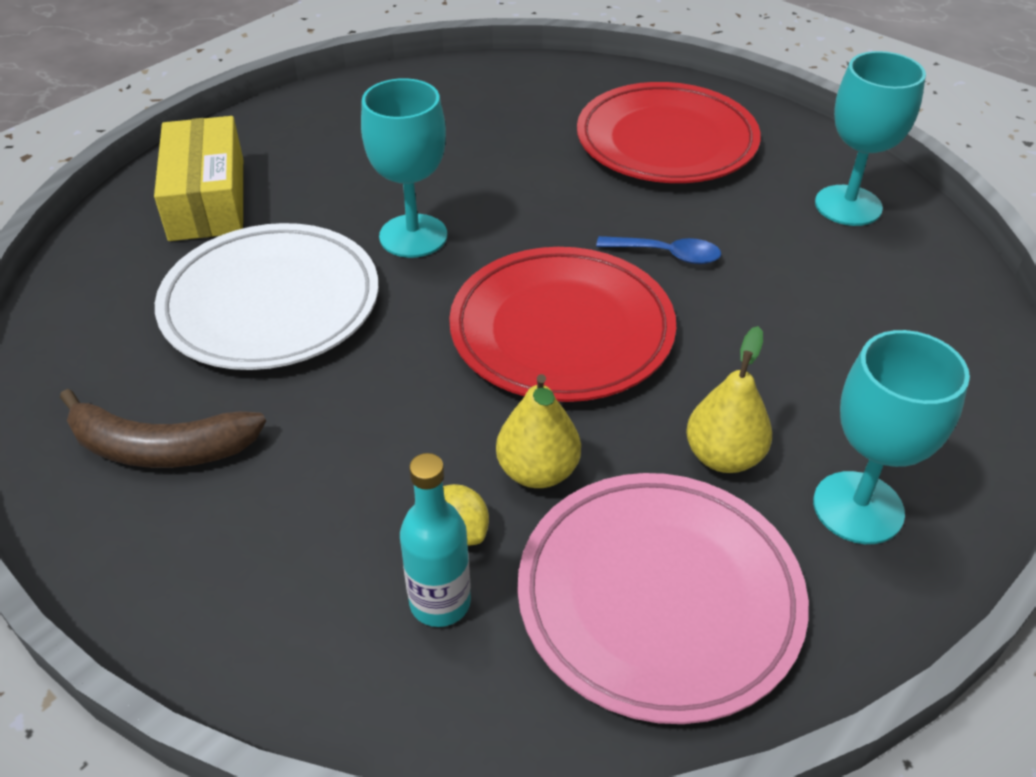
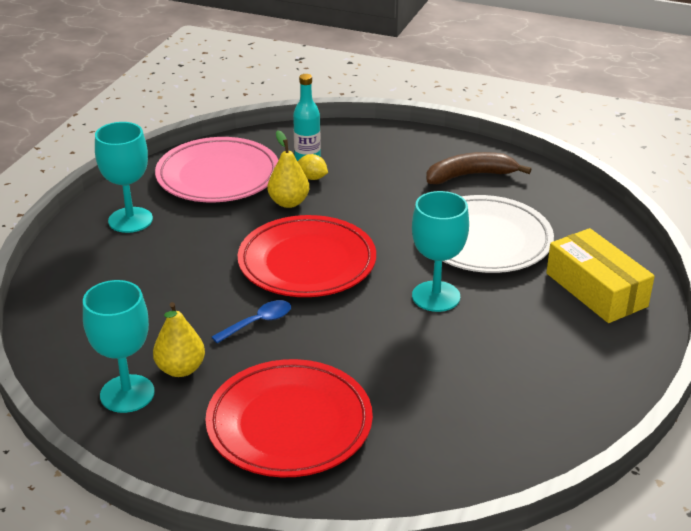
camera: 160 degrees right, 10 degrees down
(667, 255) = (258, 322): blue spoon -> blue spoon turned 150 degrees clockwise
(723, 456) = (199, 225): yellow pear -> yellow pear (181, 369)

